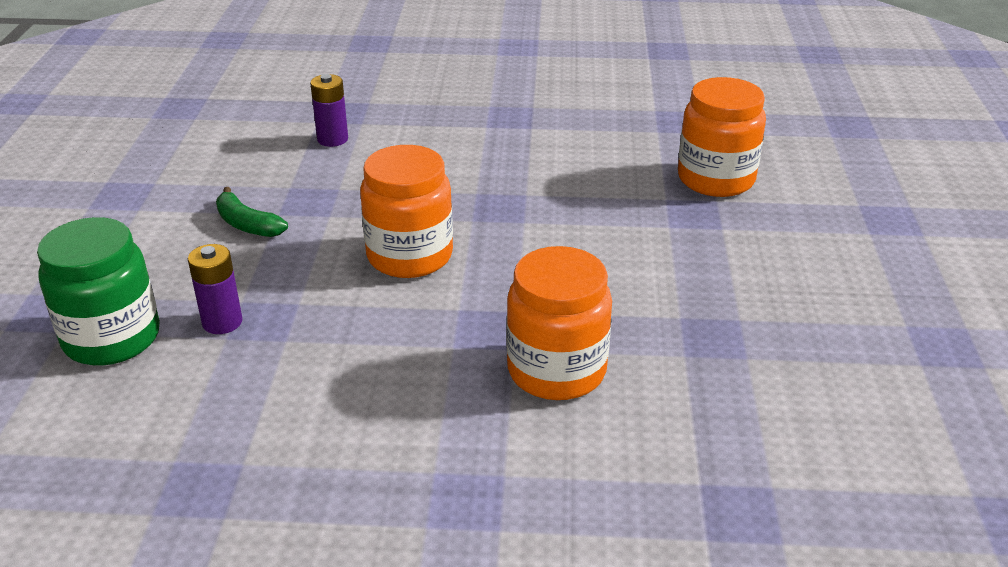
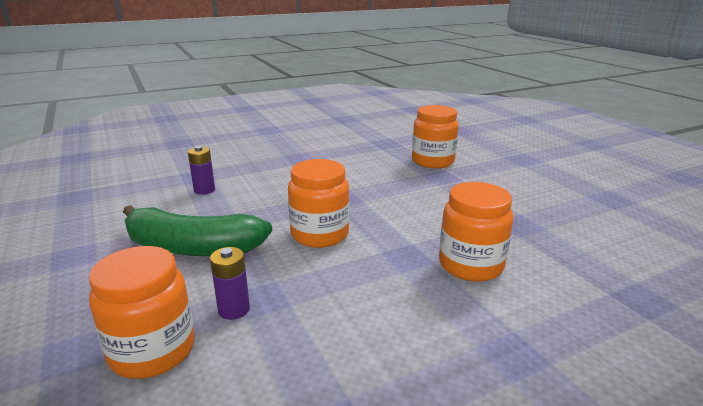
camera: 30 degrees left, 10 degrees down
(112, 338) = (153, 351): green jar -> orange jar
(247, 224) = (192, 247): green banana -> green banana, size x2.19

